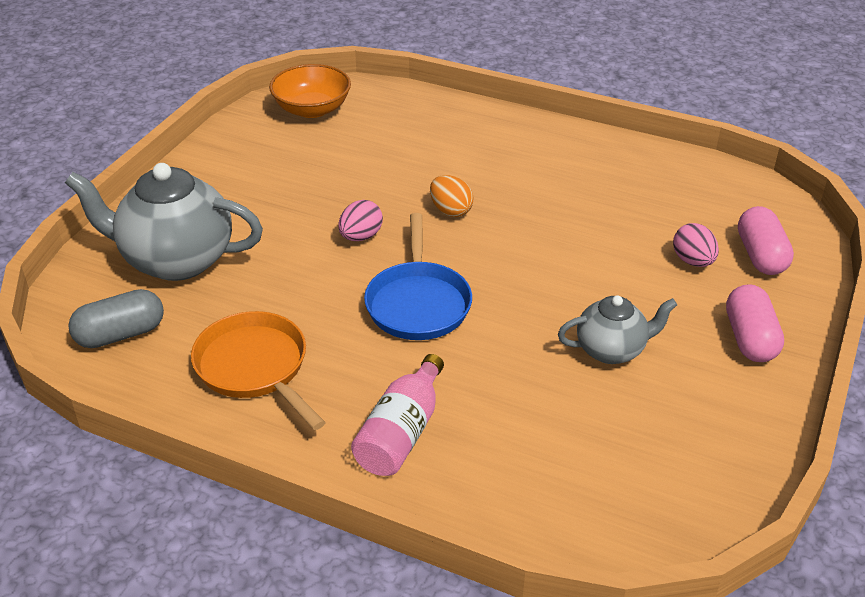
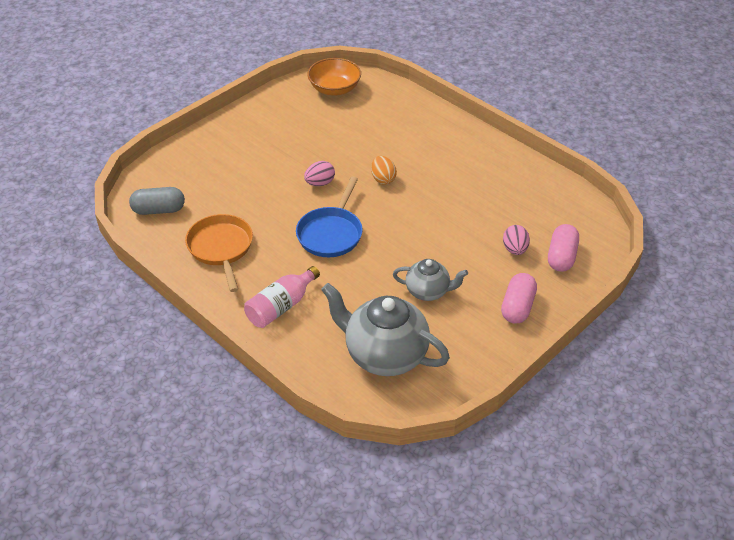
camera: 20 degrees right, 5 degrees up
(176, 260) = (207, 172): grey teapot -> grey teapot (384, 355)

